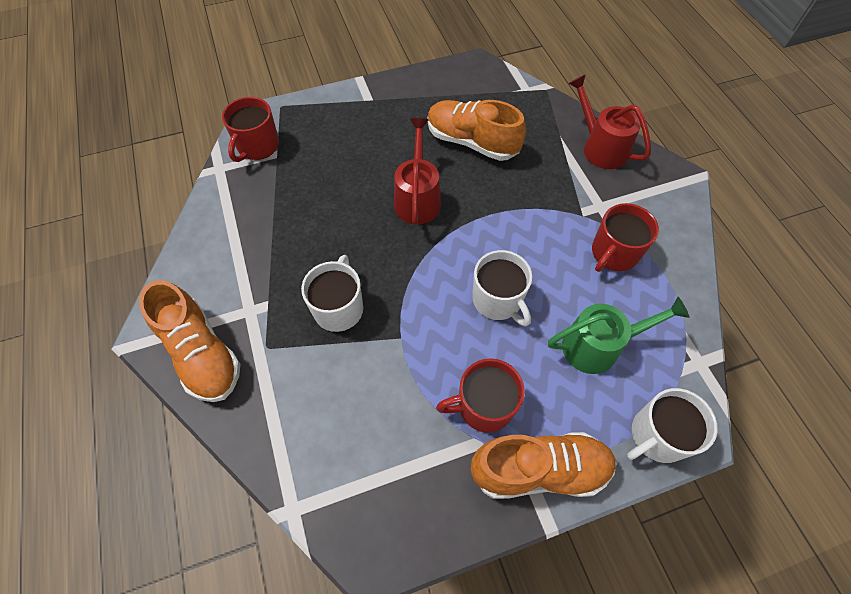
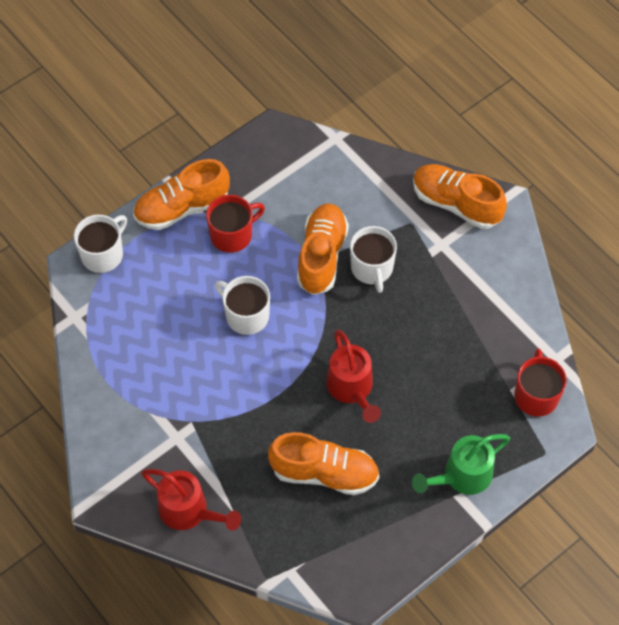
camera: 160 degrees right, 0 degrees up
(387, 341) = (321, 256): none -> orange shoe
(599, 346) = (155, 304): green watering can -> green watering can (461, 476)
(613, 253) = (156, 390): red mug -> none

